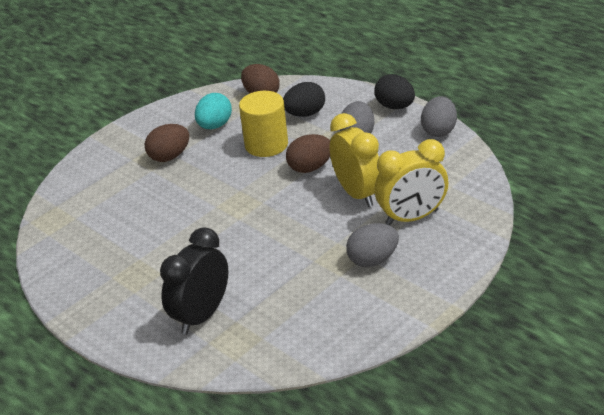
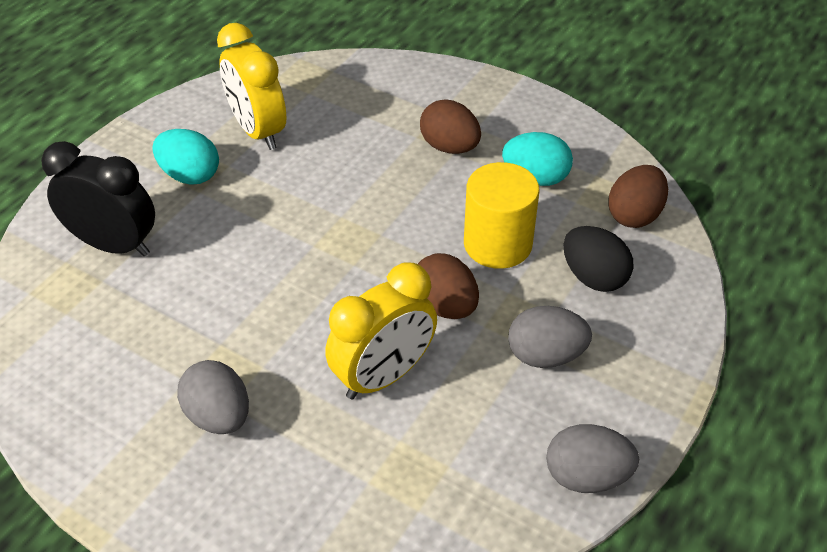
camera: 75 degrees right, 10 degrees up
(141, 278) = (190, 175): none -> turquoise egg
(395, 106) = (649, 399): black egg -> none
(412, 217) = (325, 458): yellow clock -> yellow clock (258, 131)

